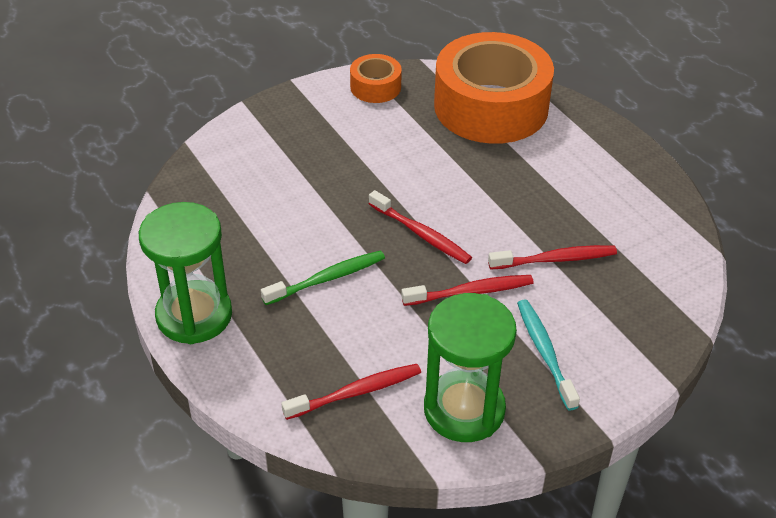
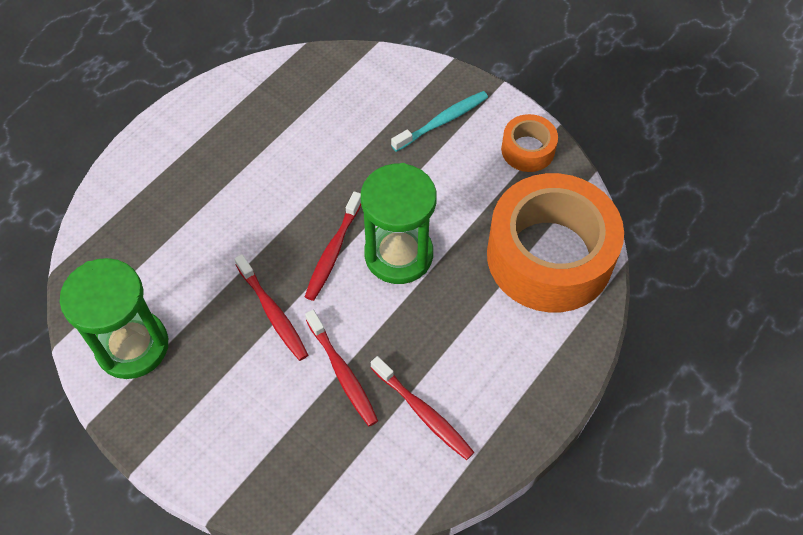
camera: 70 degrees right, 15 degrees up
(194, 315) = (178, 126): green hourglass -> green hourglass (398, 255)
(327, 278) = (250, 199): green toothbrush -> none
(356, 392) = (130, 262): red toothbrush -> red toothbrush (423, 412)
(545, 353) = (217, 393): turquoise toothbrush -> turquoise toothbrush (442, 121)

